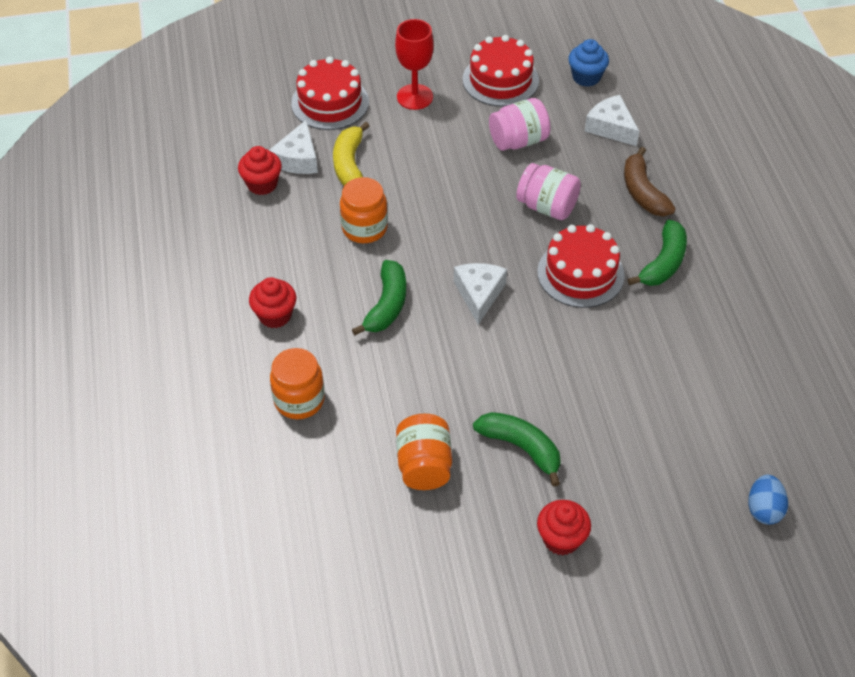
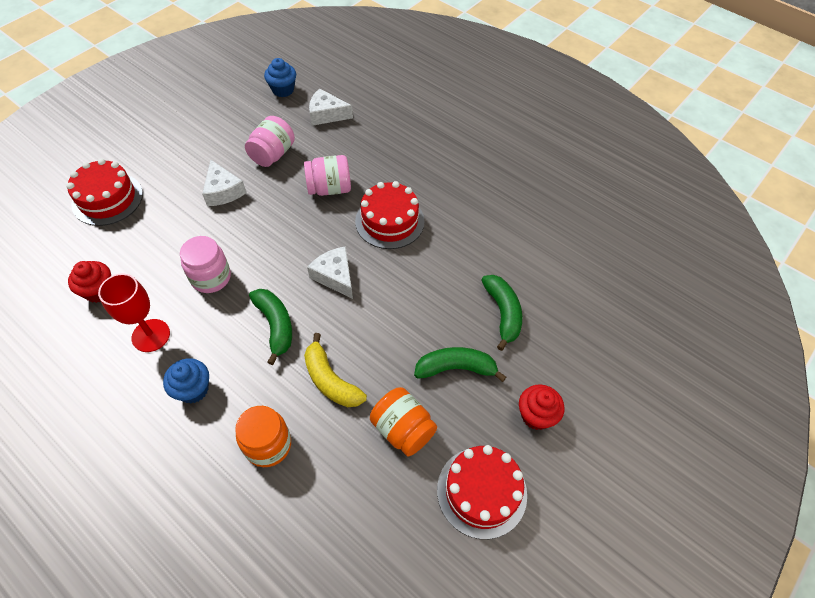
camera: 40 degrees left, 5 degrees up
(275, 315) = (193, 389): red cupcake -> blue cupcake
(298, 159) = (114, 255): white cheese -> white cheese (223, 191)
(349, 164) = (160, 236): yellow banana -> yellow banana (330, 380)
(364, 228) = (211, 278): orange jar -> pink jar
(415, 97) = (172, 162): red goblet -> red goblet (151, 335)
(500, 80) = (225, 119): red cake -> red cake (481, 491)
(643, 192) = (382, 145): brown banana -> none
(663, 263) = (434, 184): green banana -> green banana (503, 313)
(764, 509) = (628, 306): blue egg -> none

